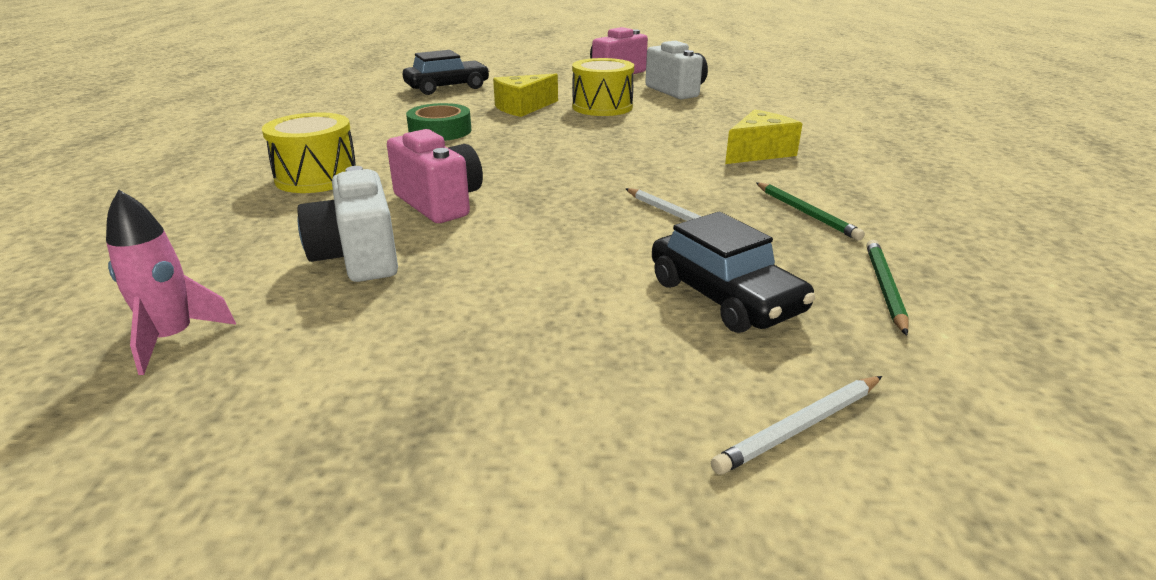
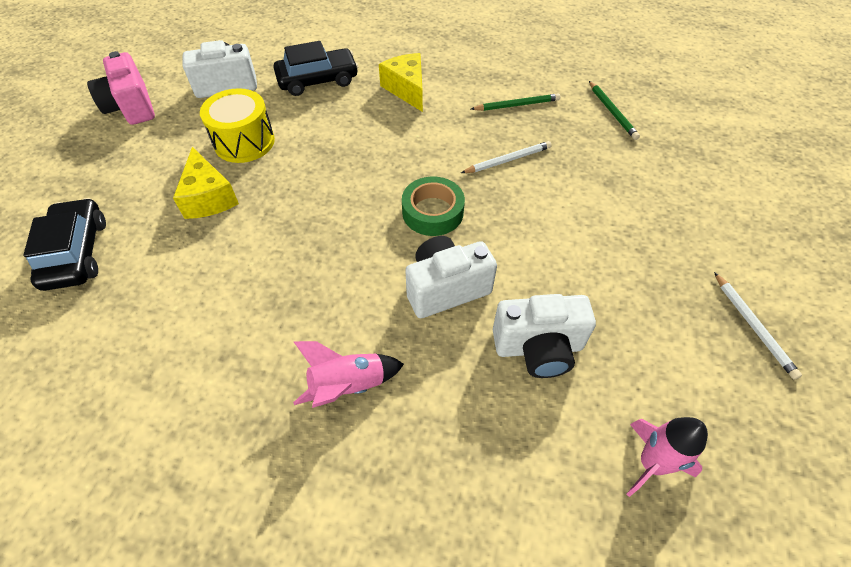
camera: 75 degrees left, 25 degrees up
(317, 177) = (348, 386): yellow drum -> pink rocket
(439, 203) = (446, 288): pink camera -> white camera
(440, 131) = (249, 273): green tape -> green tape (432, 212)
(725, 296) = (615, 171): black car -> black car (318, 80)
(800, 427) = (727, 182): white pencil -> white pencil (753, 326)
(885, 288) = (612, 112): green pencil -> green pencil turned 135 degrees counterclockwise

